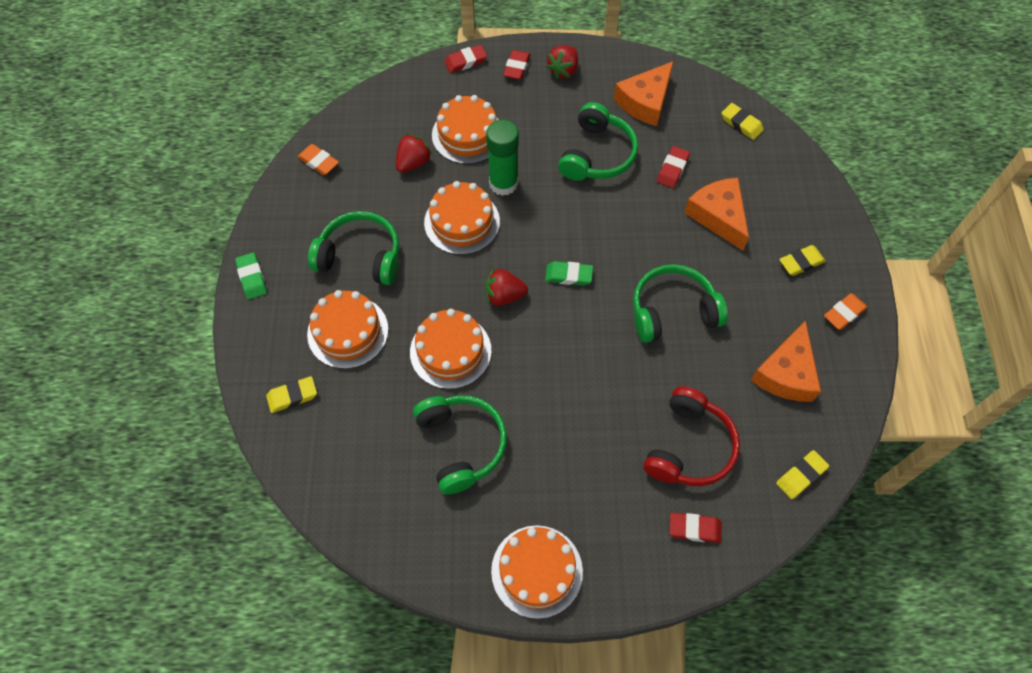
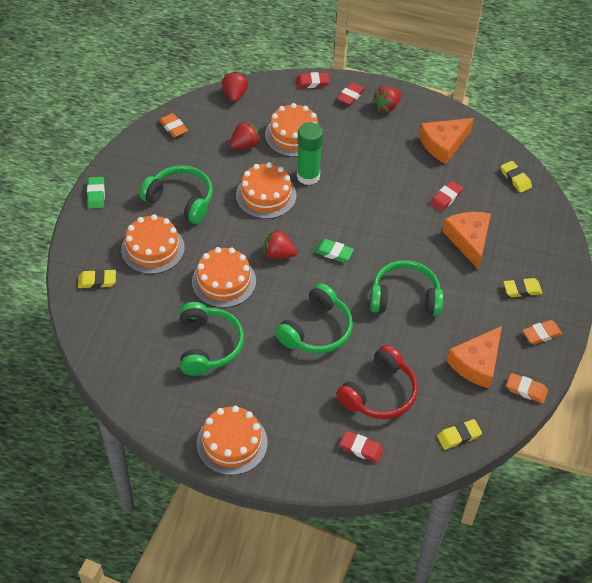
camera: 15 degrees right, 10 degrees down
(379, 100) = (235, 95): none -> red strawberry
(597, 155) = (390, 173): green headphones -> green headphones (317, 330)
(854, 391) = (526, 390): none -> orange eraser

